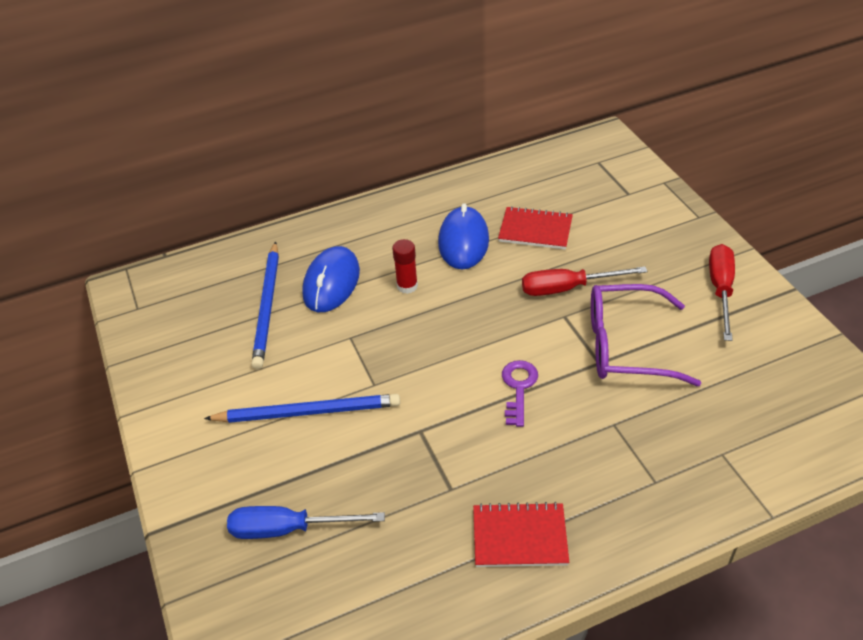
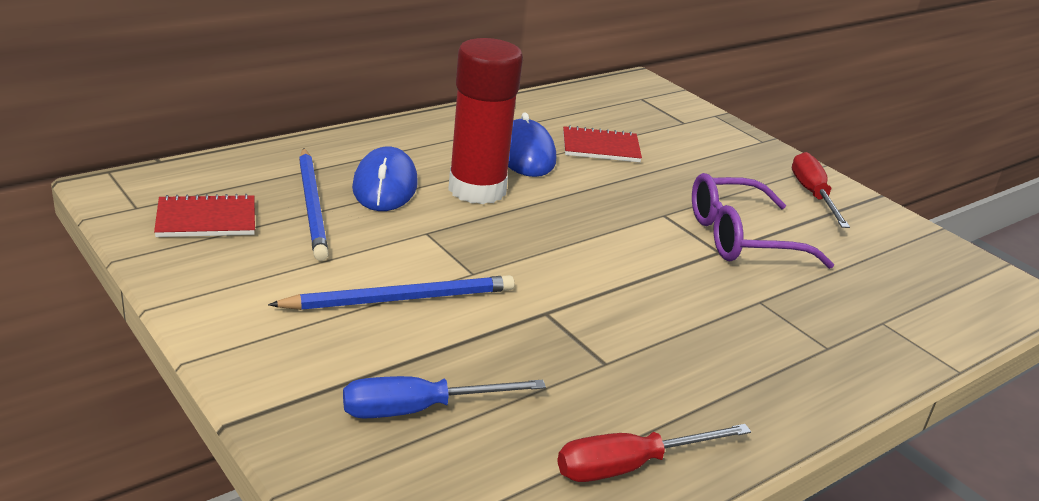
camera: 20 degrees left, 15 degrees down
(407, 286) = (477, 189): red glue stick -> red glue stick, size x2.34
(518, 388) = (642, 273): purple key -> none
(519, 537) = (705, 402): red notebook -> red notebook (206, 219)
(567, 288) = (657, 192): red screwdriver -> red screwdriver (630, 466)

